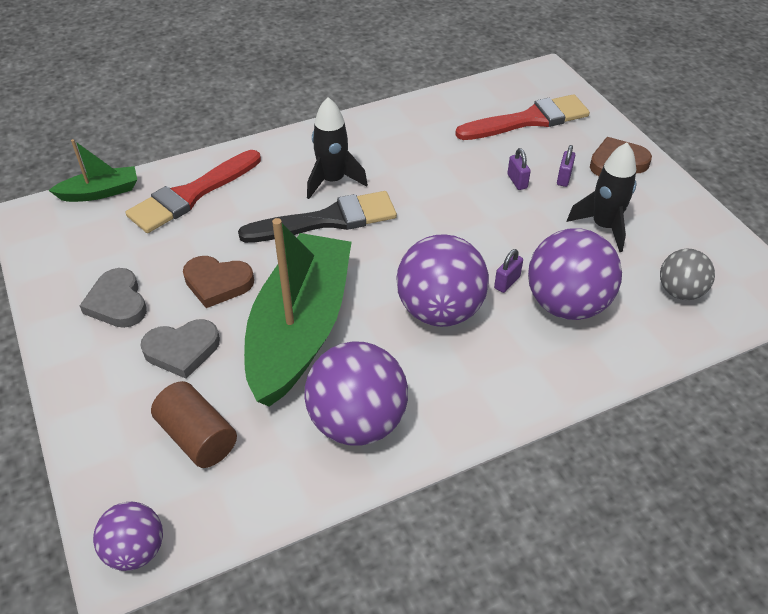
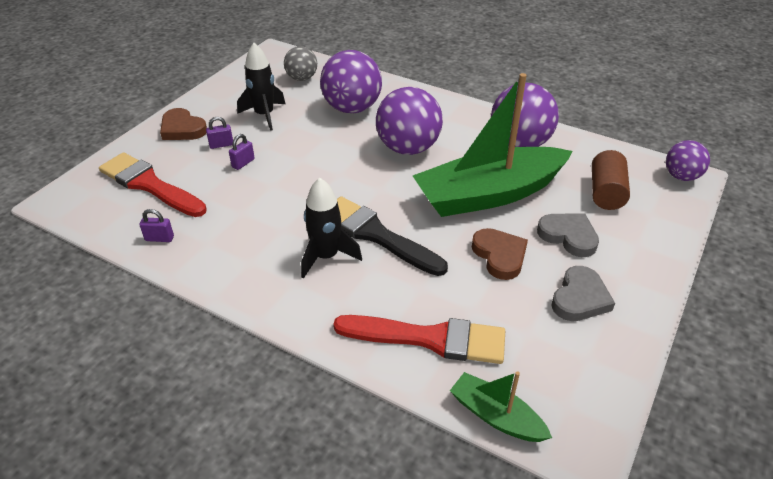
camera: 125 degrees left, 5 degrees down
(507, 282) = (356, 133): purple padlock -> purple padlock (159, 238)

